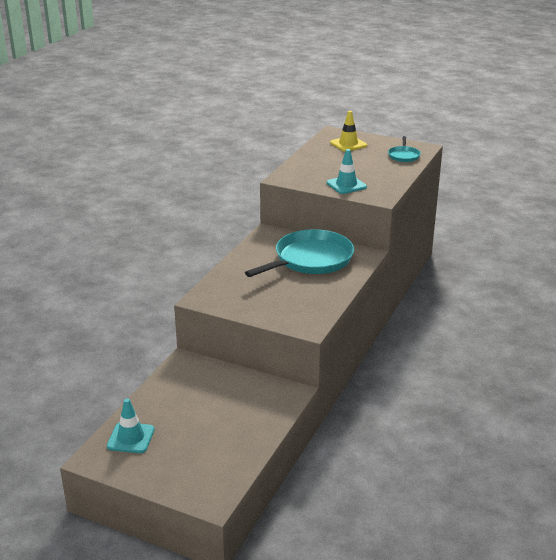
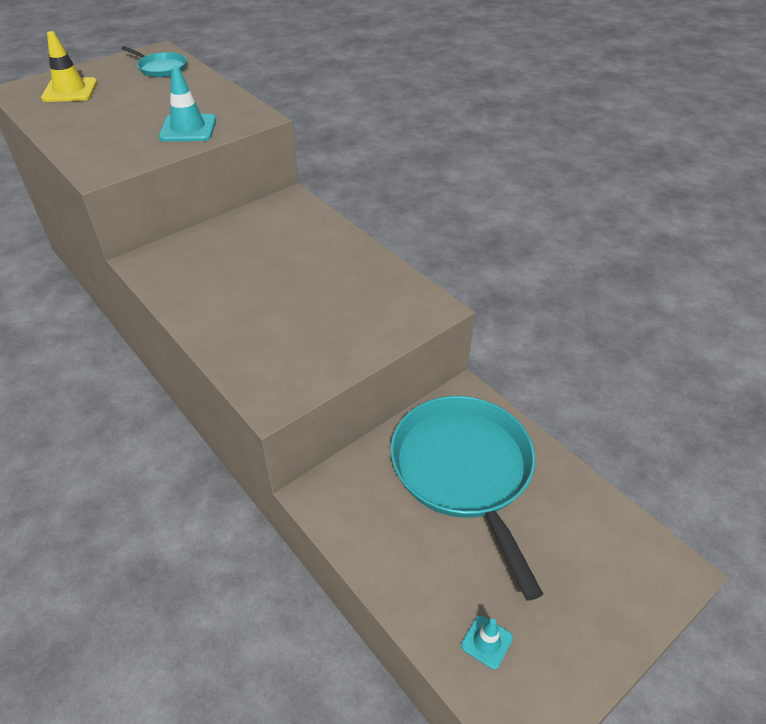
camera: 65 degrees left, 15 degrees up
(131, 438) = (486, 641): turquoise traffic cone -> turquoise traffic cone, size x0.56
(310, 259) = (260, 249): turquoise pan -> turquoise pan (464, 471)

